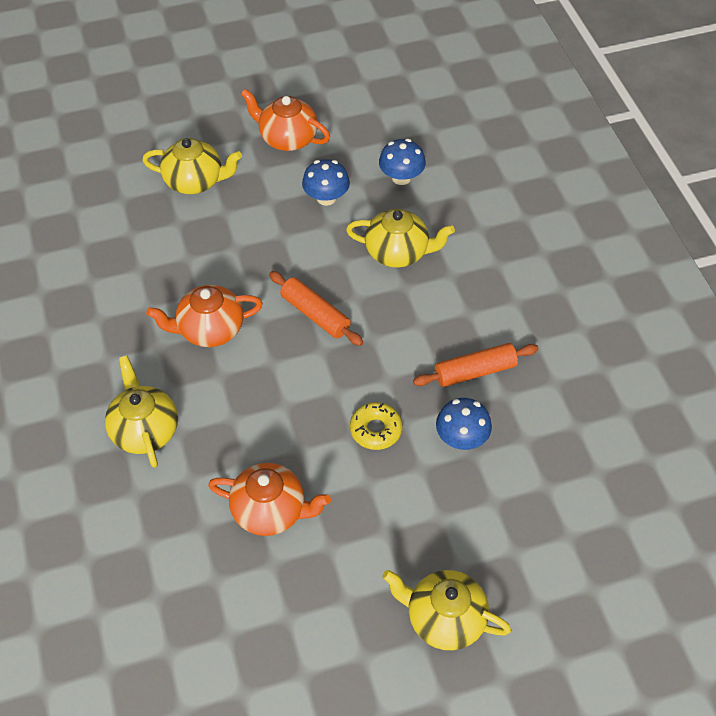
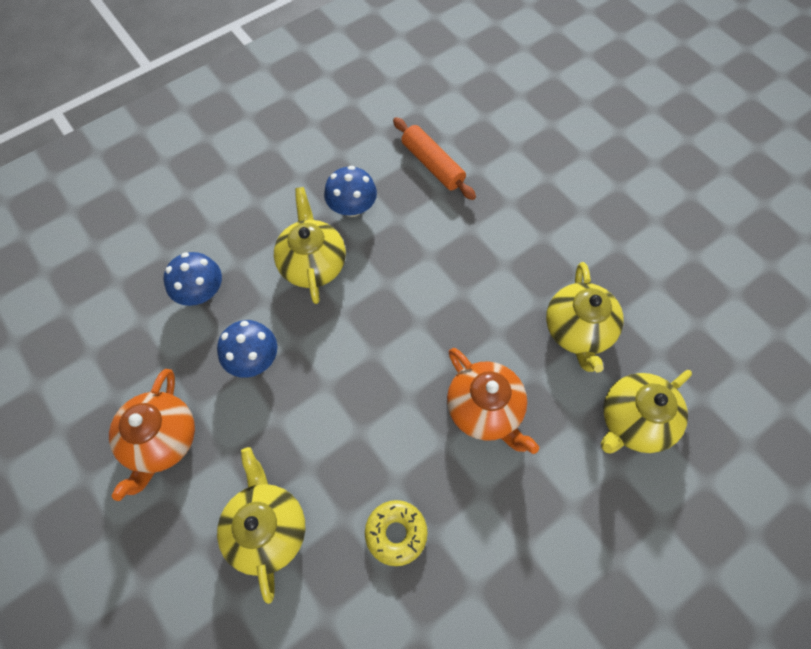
camera: 110 degrees left, 10 degrees up
(271, 511) = (650, 274): orange teapot -> none
(315, 314) = (422, 313): orange rolling pin -> none
(376, 430) = (528, 221): yellow donut -> yellow donut (396, 533)
(444, 619) = (664, 130): yellow teapot -> yellow teapot (578, 331)
(461, 438) = (505, 158): blue mushroom -> blue mushroom (352, 207)

